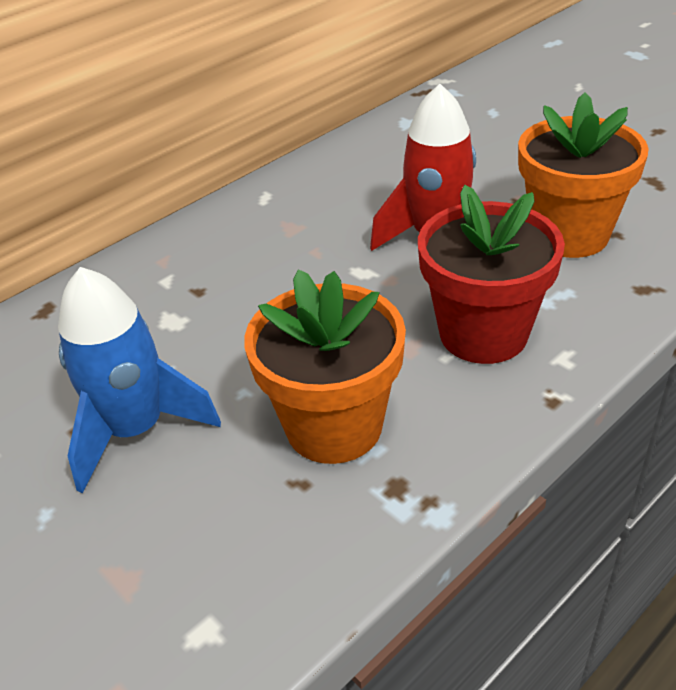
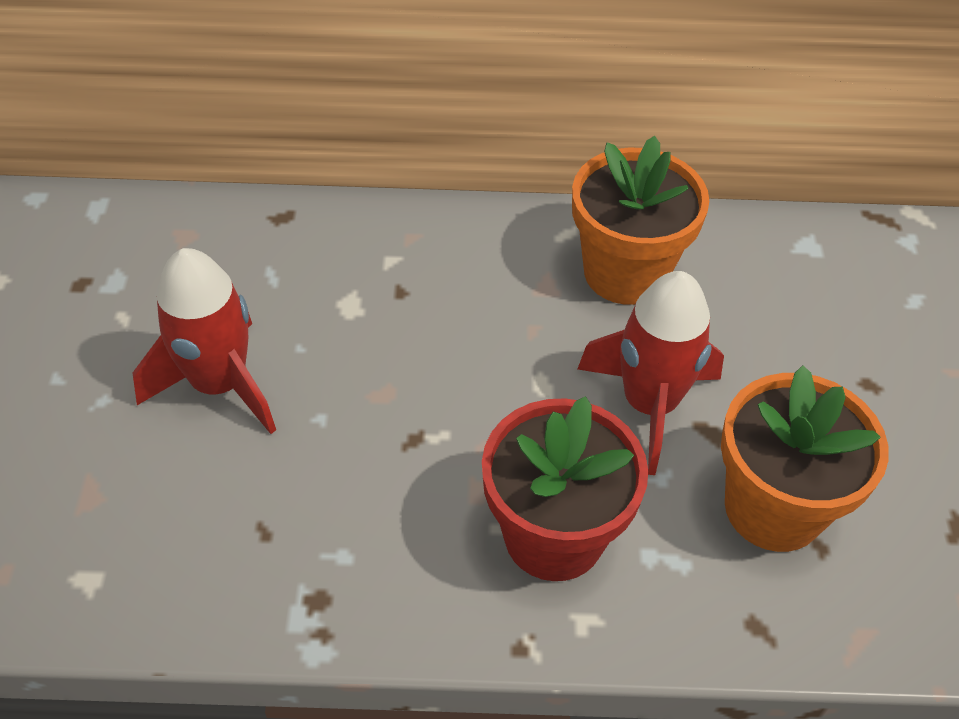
camera: 40 degrees right, 10 degrees up
(136, 430) = (220, 384): blue rocket -> red rocket
(334, 426) = (340, 508): orange flower pot -> orange flower pot (625, 272)

